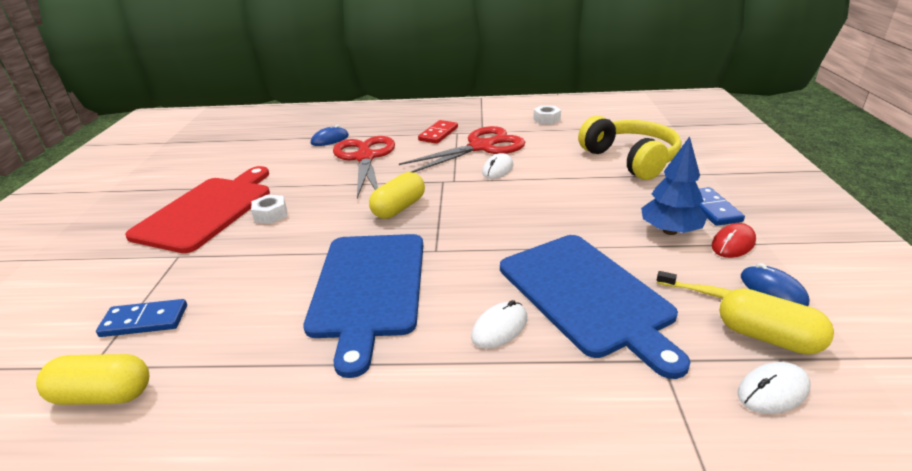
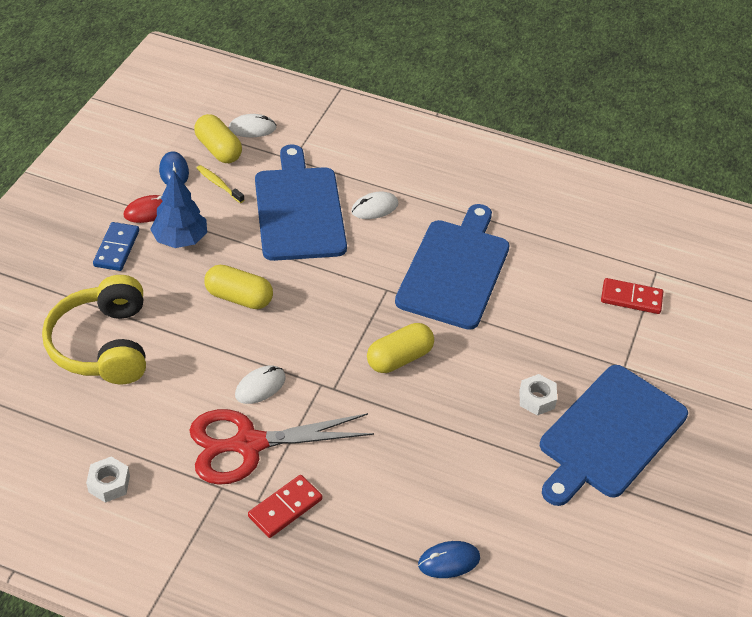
camera: 165 degrees left, 15 degrees up
(103, 395) = (638, 247): yellow capsule -> yellow capsule (239, 297)
(145, 321) = (631, 298): blue domino -> red domino
(207, 211) = (609, 434): red cutting board -> blue cutting board
(365, 158) = (409, 481): red scissors -> none

